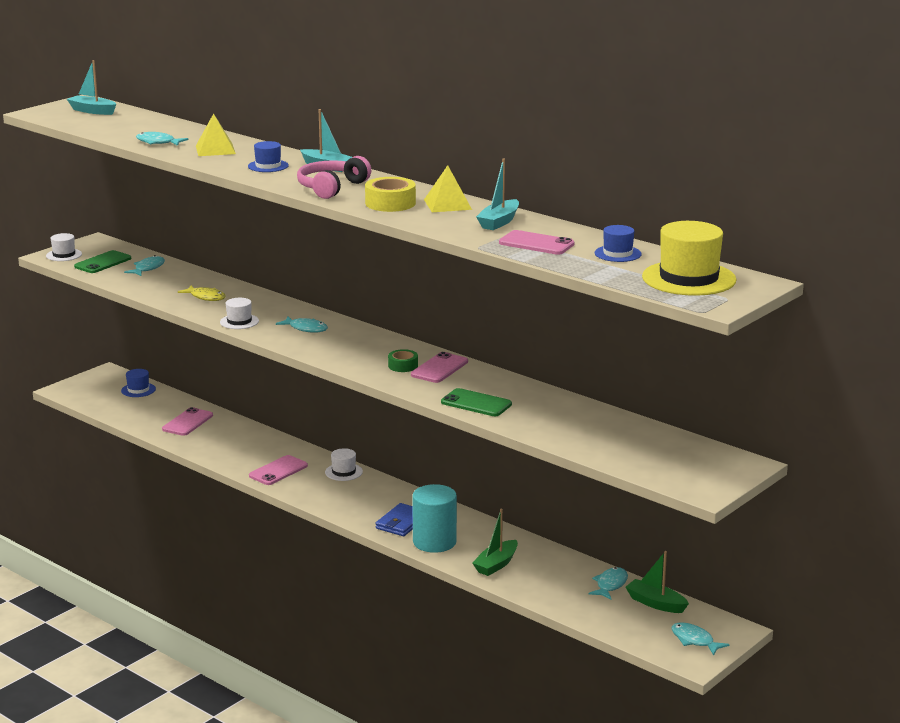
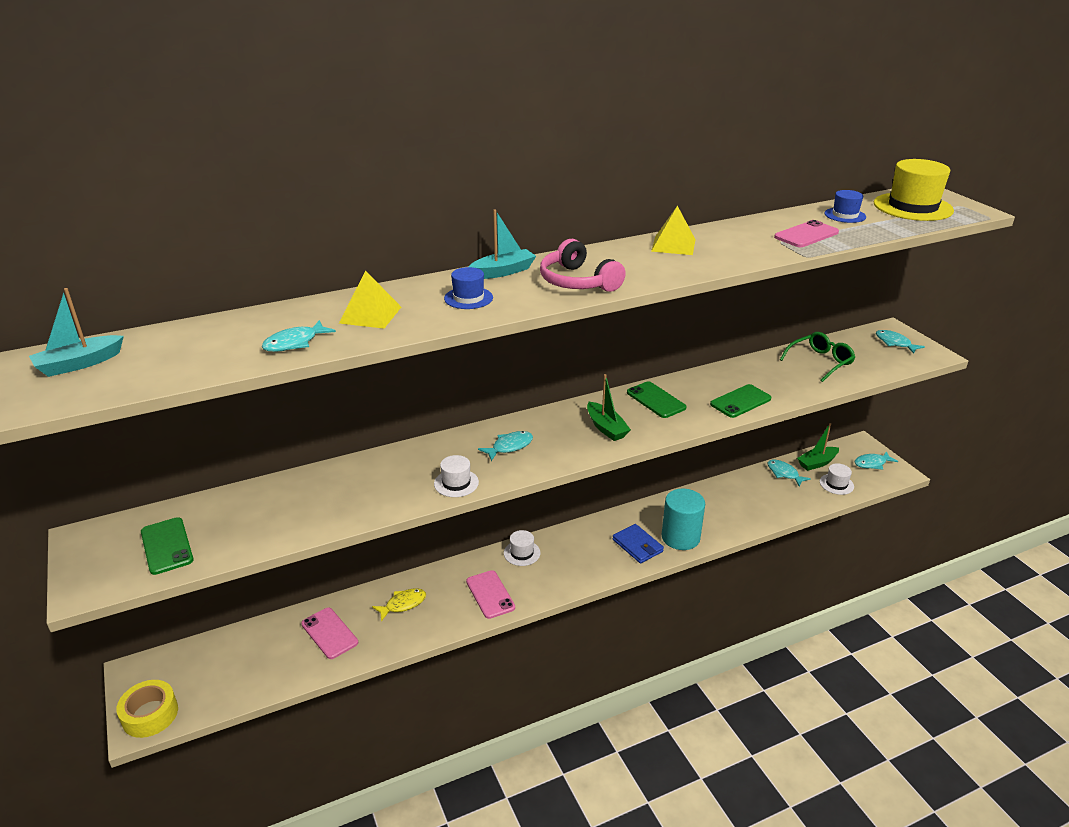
camera: 65 degrees left, 10 degrees up
(64, 255) = (96, 575): white hat -> white hat (836, 484)
(138, 390) = (210, 654): blue hat -> none
(148, 268) = (229, 513): turquoise fish -> turquoise fish (895, 343)
(206, 297) = (365, 490): yellow fish -> yellow fish (403, 604)
(390, 203) = (652, 266): yellow tape -> yellow tape (150, 714)
(403, 366) = (638, 416): green tape -> none
(439, 368) = (656, 400): pink phone -> green phone
(496, 564) = (732, 516): green boat -> green boat (606, 428)
(499, 222) = (739, 236): turquoise boat -> none
(608, 432) = (820, 362): none -> green glasses

